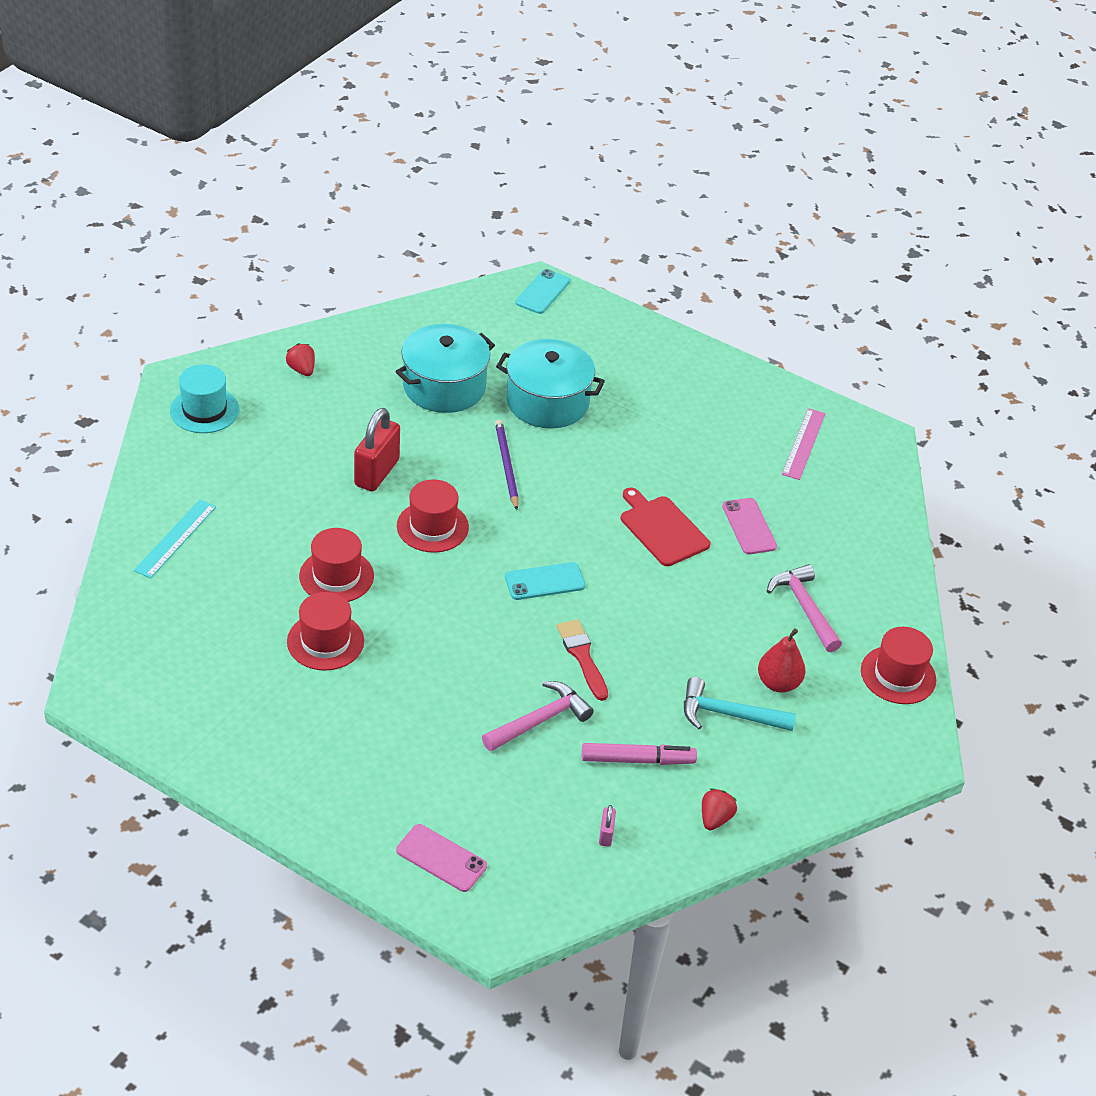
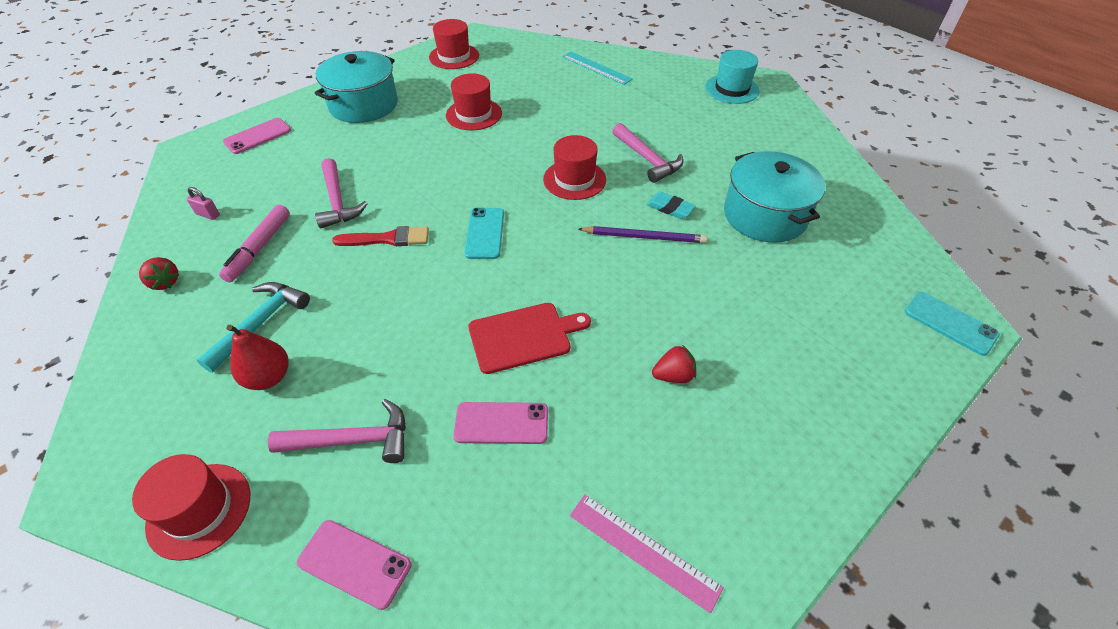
camera: 110 degrees right, 5 degrees up
(302, 370) = (784, 137): red strawberry -> red strawberry (673, 375)
(336, 576) = (536, 126): red hat -> red hat (454, 56)
(377, 473) = (647, 159): red padlock -> pink hammer
(456, 451) = (670, 208): none -> turquoise eraser
(547, 402) = (741, 286): turquoise pot -> turquoise pot (363, 104)
(884, 577) = (354, 563): none -> pink phone

